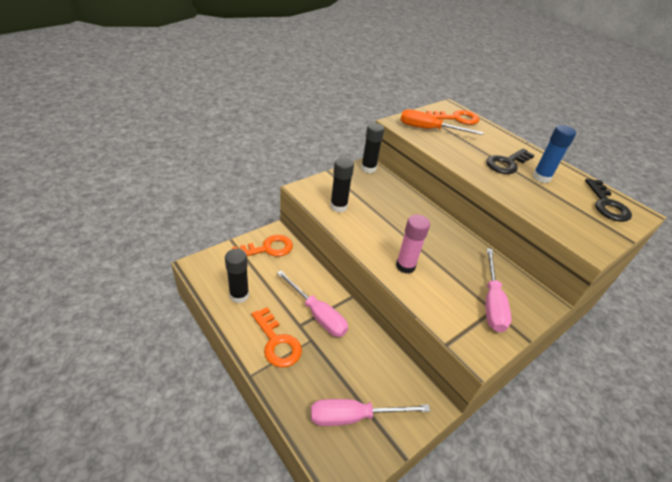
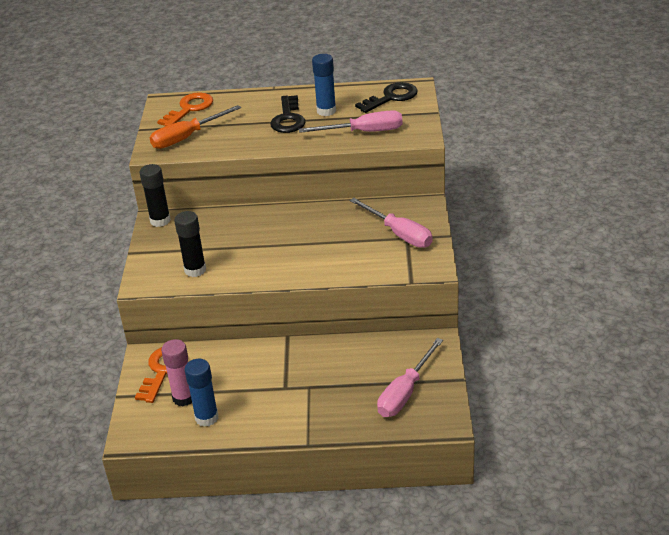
camera: 45 degrees left, 5 degrees down
(239, 295) = (206, 418): black glue stick -> blue glue stick
(277, 342) = (290, 411): orange key -> none
(317, 314) = (285, 369): pink screwdriver -> pink screwdriver (364, 132)
(405, 266) = (314, 263): pink glue stick -> pink glue stick (184, 398)
(607, 204) = (391, 97): black key -> black key turned 75 degrees counterclockwise

